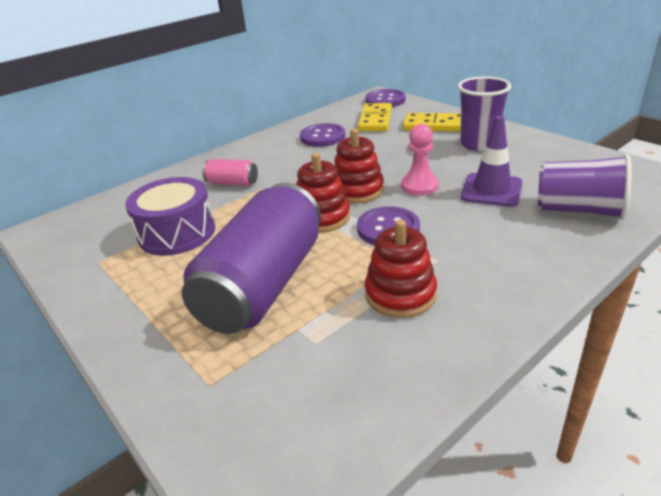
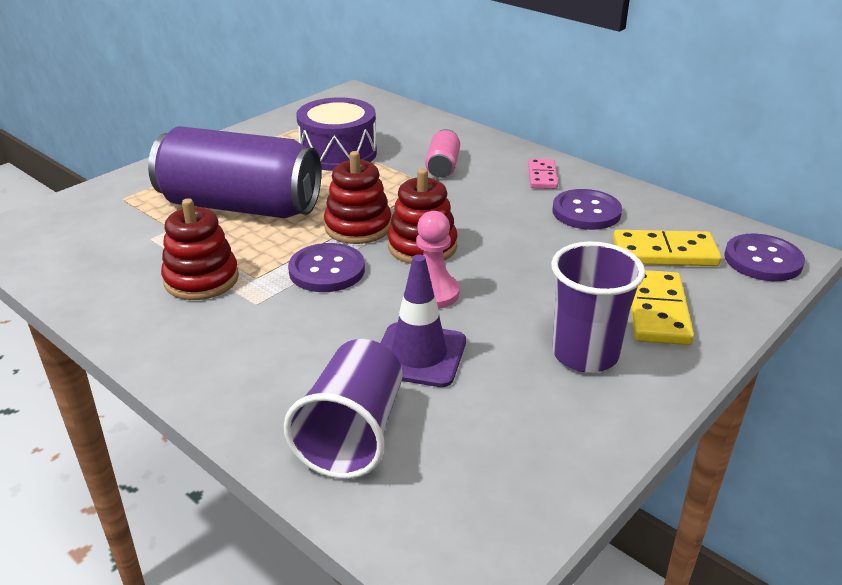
camera: 80 degrees right, 0 degrees up
(267, 148) = (542, 176): none -> pink domino

